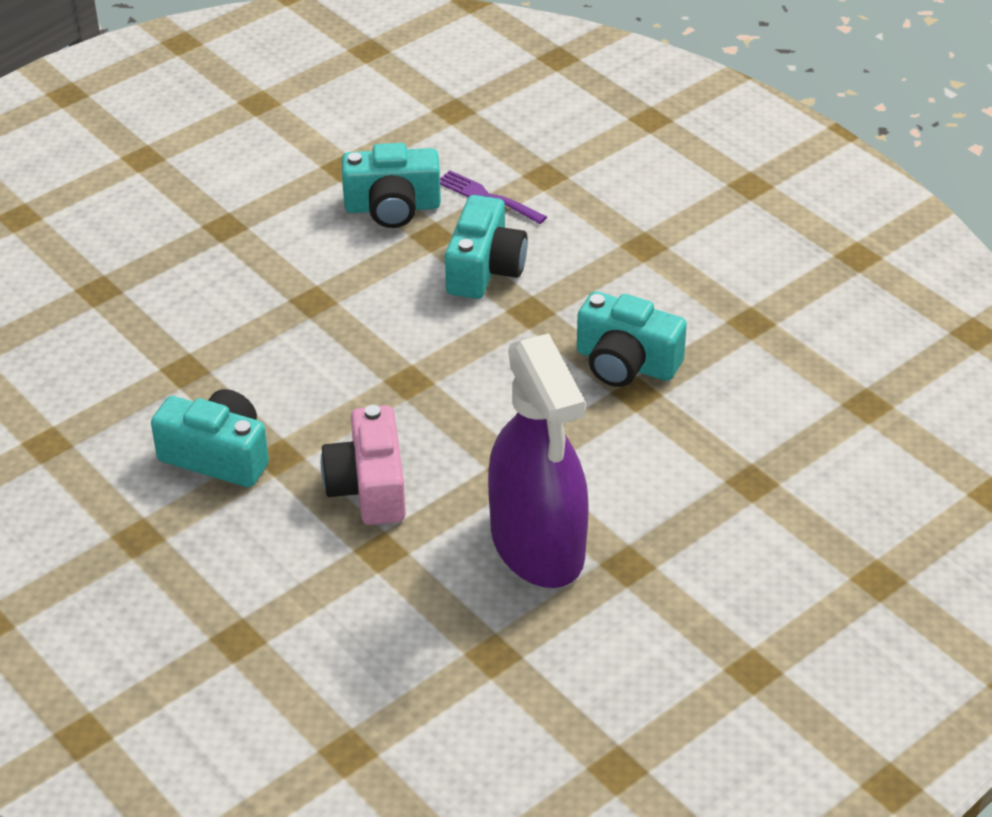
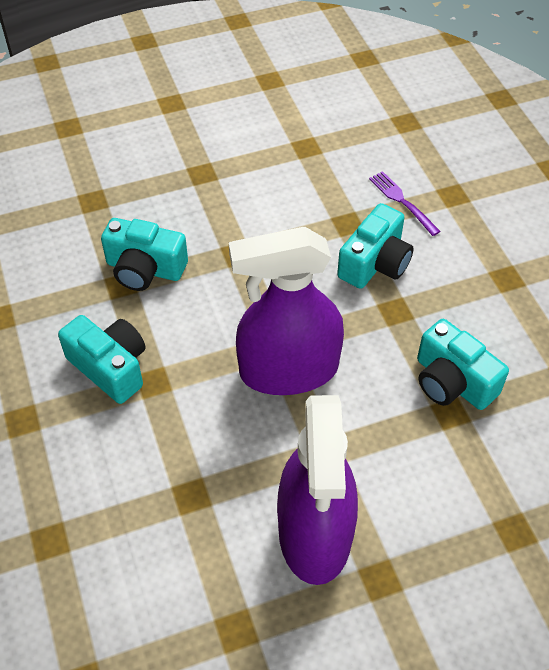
camera: 20 degrees right, 10 degrees up
(369, 487) = (207, 432): pink camera -> none
(392, 207) = (328, 191): turquoise camera -> turquoise camera (145, 269)
(434, 402) = (288, 370): none -> purple spray bottle

